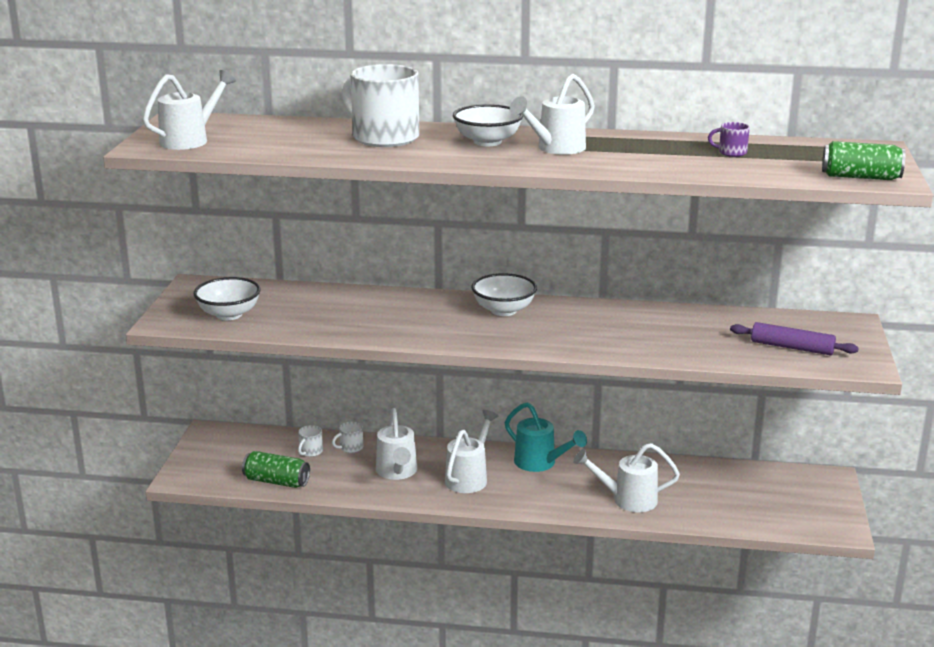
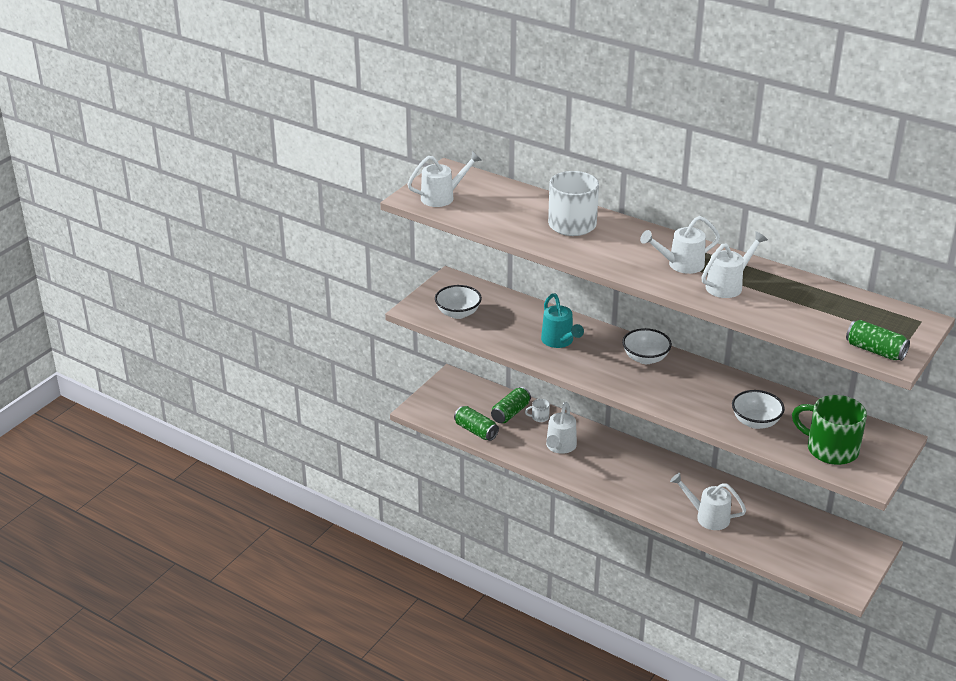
camera: 25 degrees right, 10 degrees up
(310, 452) = (510, 413): white mug -> green can
(469, 478) = (606, 466): white watering can -> white watering can (728, 285)
(487, 142) = (638, 245): white bowl -> white bowl (755, 422)
(540, 463) = (664, 468): turquoise watering can -> turquoise watering can (559, 341)
(731, 152) = (805, 300): purple mug -> none
(792, 347) = (830, 449): purple rolling pin -> green mug

